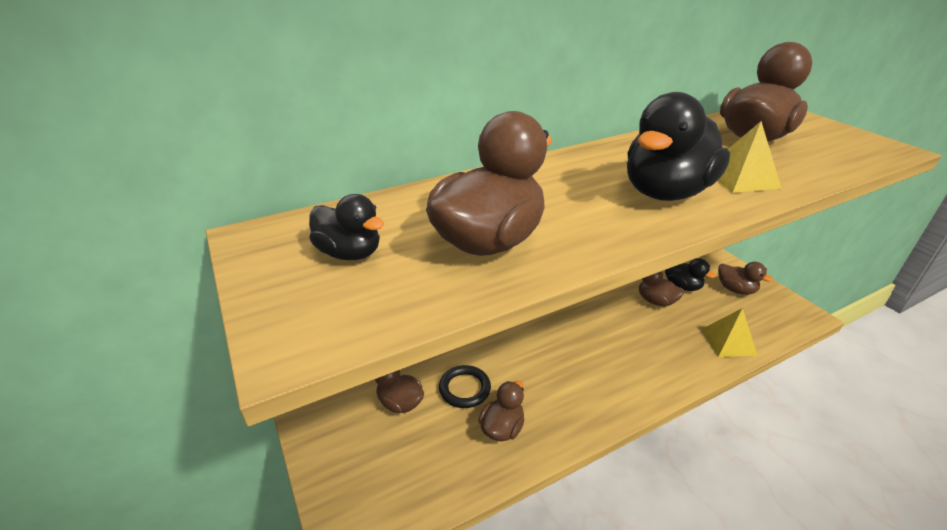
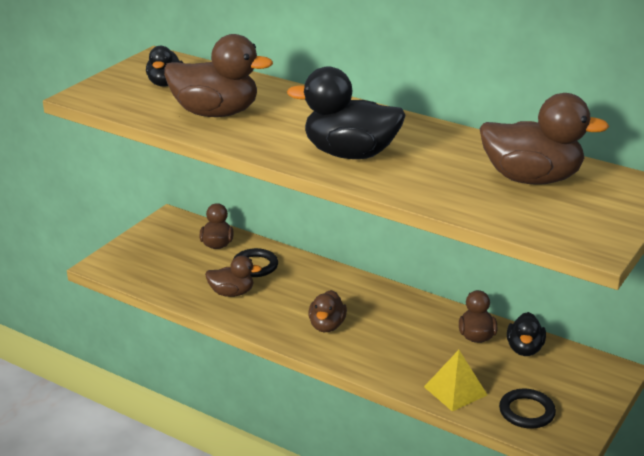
camera: 60 degrees right, 5 degrees down
(735, 289) = (561, 387): brown duck -> brown duck (327, 326)
(741, 178) = (415, 179): yellow pyramid -> none
(764, 317) = (526, 412): none -> black ring

